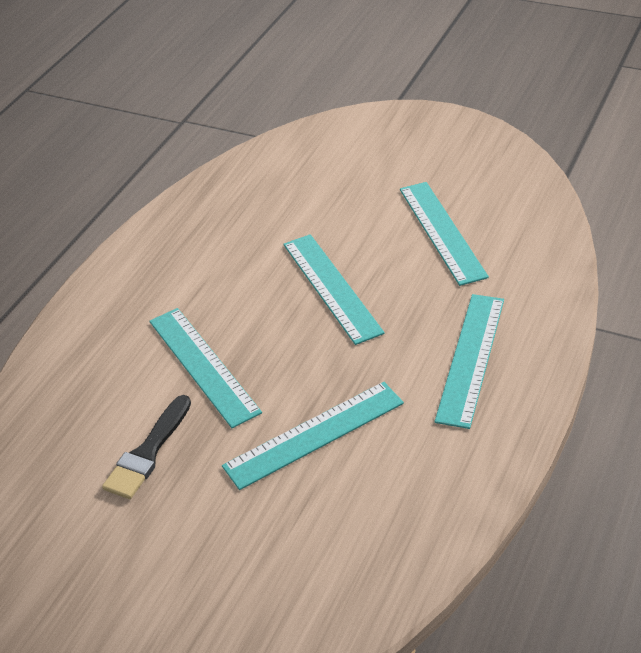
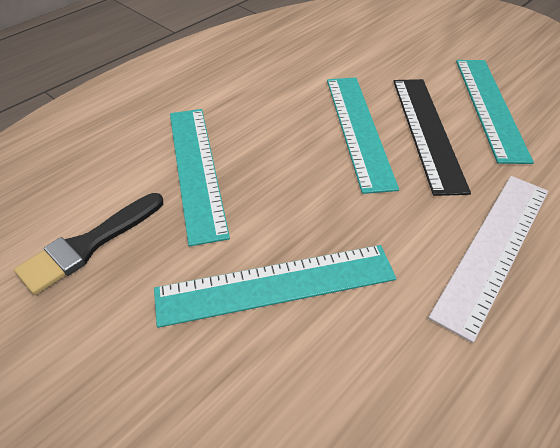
camera: 15 degrees right, 5 degrees up
(392, 272) = (427, 131): none -> black ruler
(471, 358) = (494, 249): turquoise ruler -> white ruler

